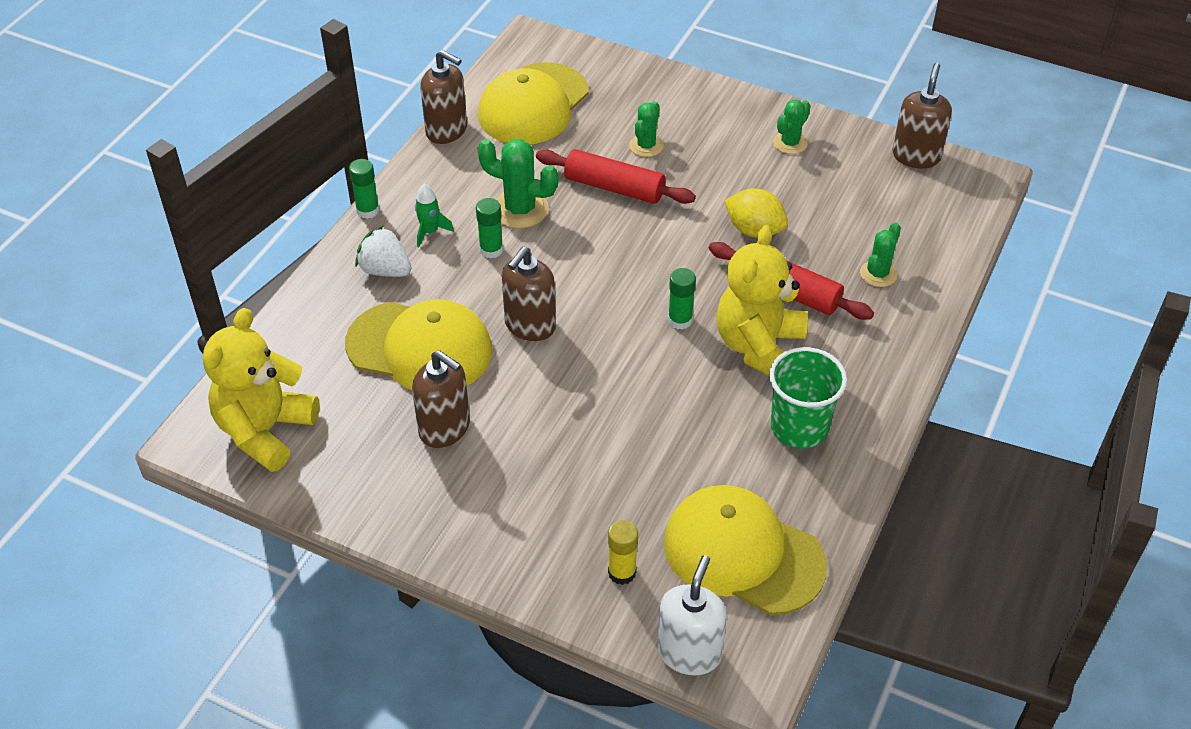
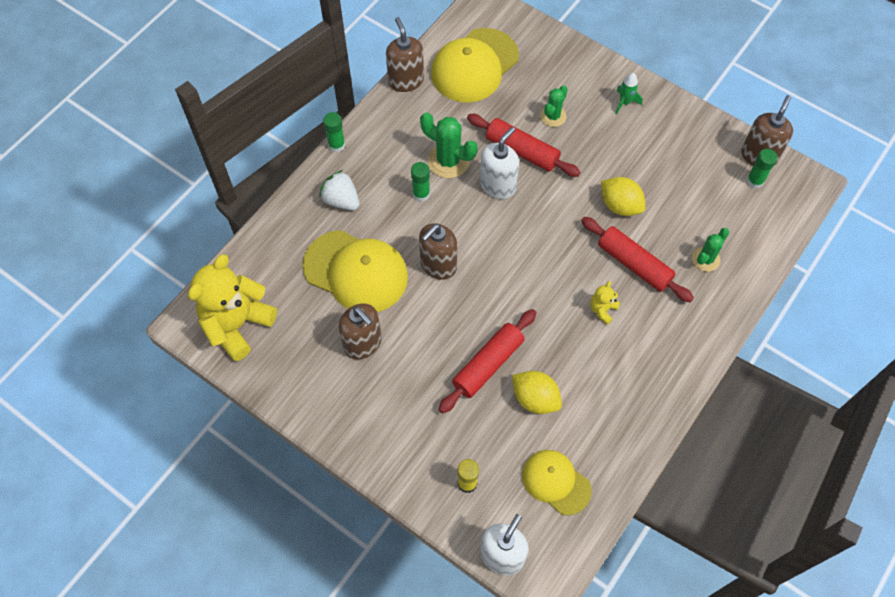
camera: 10 degrees right, 15 degrees up
(430, 232) = (379, 171): green rocket -> green rocket (624, 102)
(447, 130) = (406, 80): brown soap dispenser -> brown soap dispenser turned 150 degrees counterclockwise
(591, 228) = (498, 185): none -> white soap dispenser
(620, 429) = (488, 364): none -> red rolling pin
(680, 320) = (548, 277): green glue stick -> green glue stick (755, 181)
(693, 460) = (535, 399): none -> yellow lemon
(743, 553) = (556, 482): yellow cap -> yellow cap, size x0.61
(759, 347) = (602, 310): yellow teddy bear -> yellow teddy bear, size x0.42
(790, 143) = (663, 129): green cactus -> none
(799, 427) = (618, 384): green cup -> none

